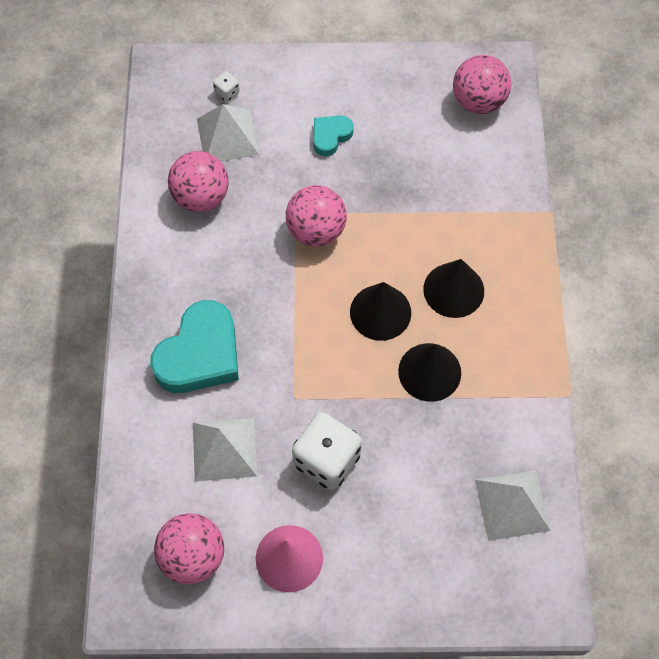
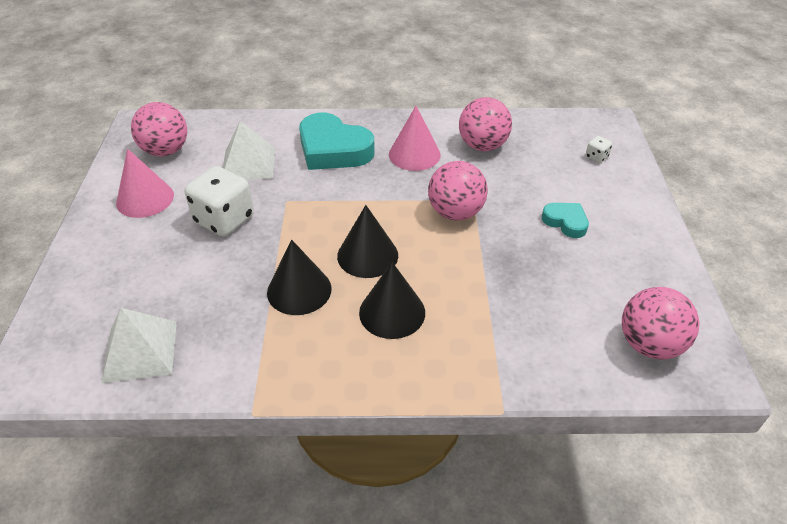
camera: 90 degrees right, 20 degrees down
(214, 267) = (414, 154): none -> pink cone
(227, 136) = (548, 158): white pyramid -> none

